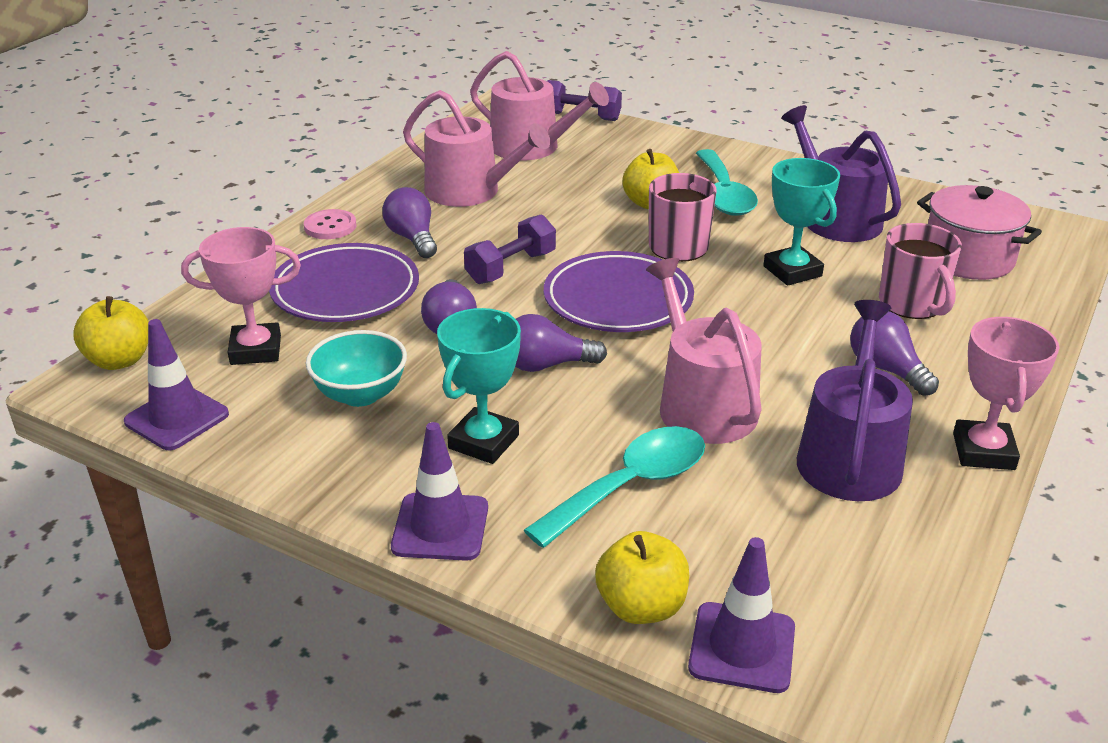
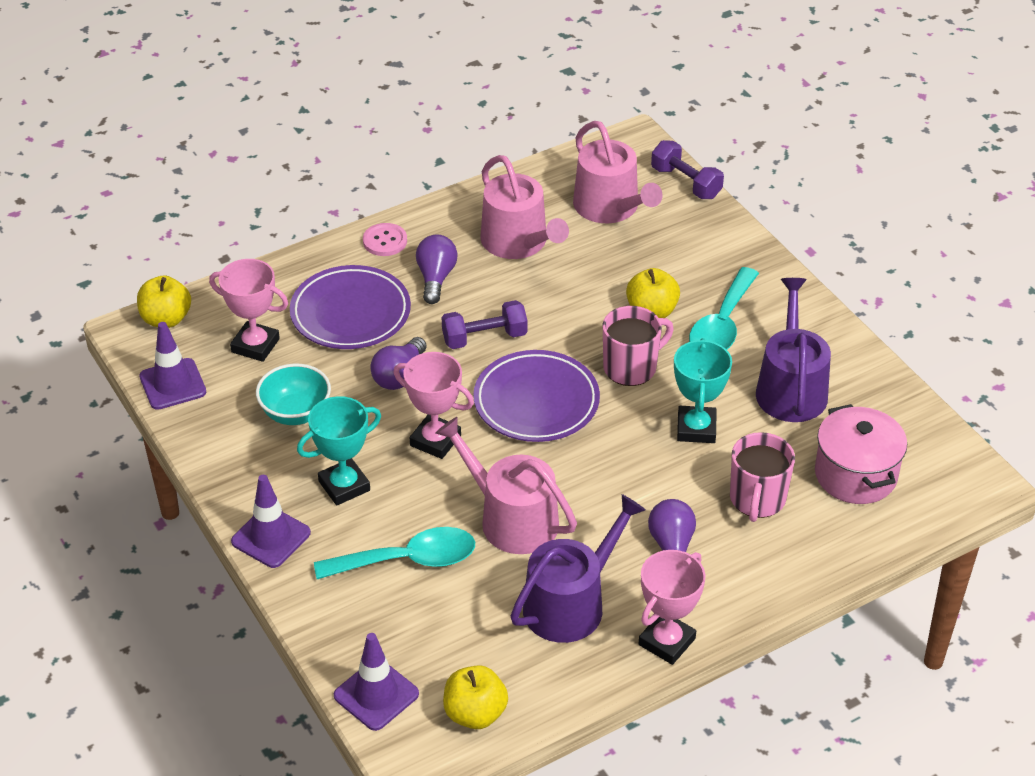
camera: 30 degrees right, 10 degrees up
(547, 365) = (435, 440): purple light bulb -> pink trophy
(641, 606) = (342, 643): yellow apple -> yellow apple (475, 713)
(702, 404) = (511, 519): pink watering can -> pink watering can turned 60 degrees counterclockwise

